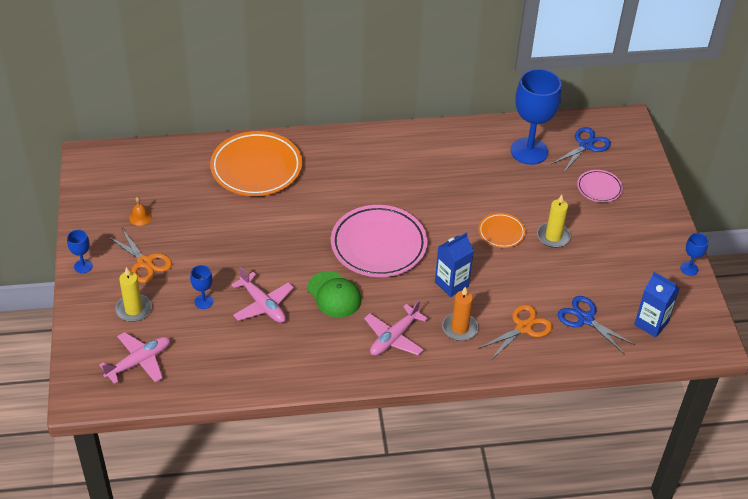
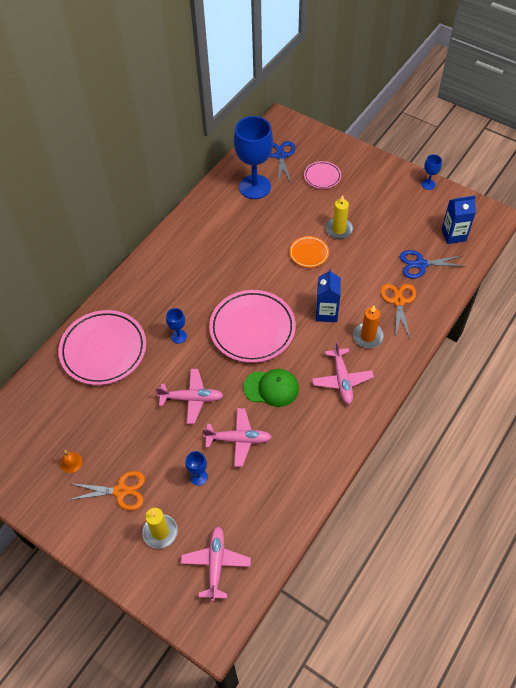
camera: 45 degrees left, 10 degrees up
(83, 266) = (80, 539): blue goblet -> blue goblet (179, 336)
(256, 168) = (103, 350): orange plate -> pink plate
(270, 250) = (192, 398): none -> pink plane

